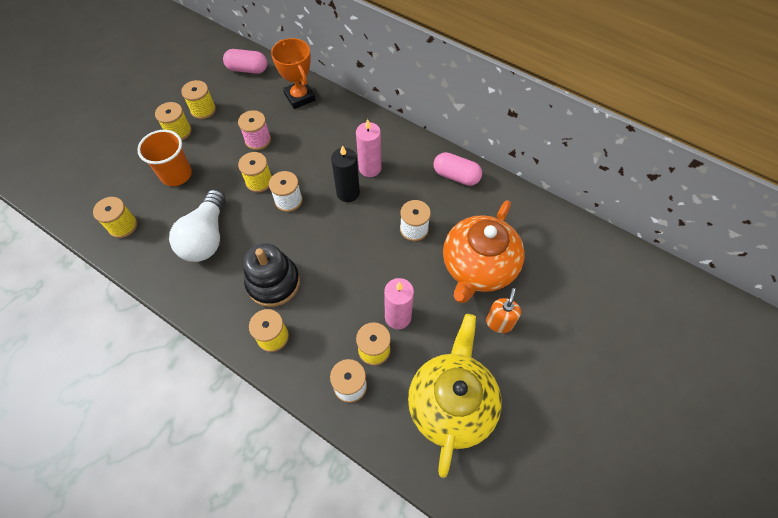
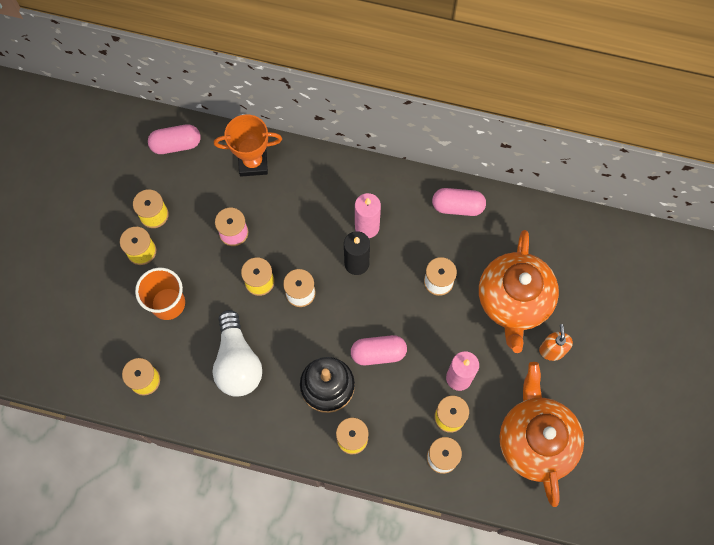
camera: 20 degrees left, 10 degrees up
(299, 97) = (253, 163): orange trophy -> orange trophy turned 45 degrees counterclockwise
(332, 270) = (378, 353): none -> pink capsule
(451, 403) = (535, 440): yellow teapot -> orange teapot

